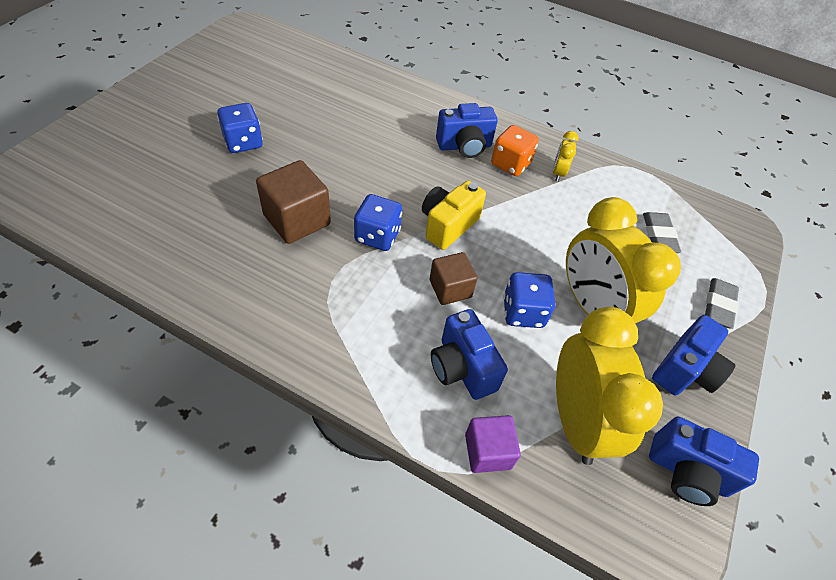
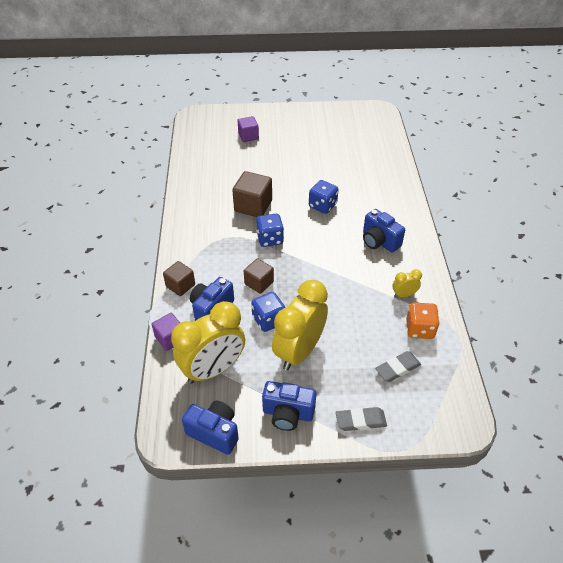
camera: 65 degrees right, 5 degrees down
(144, 150) = (248, 136): none -> purple cube
(243, 142) = (287, 161): blue dice -> blue dice (322, 205)
(387, 385) = (180, 285): none -> brown cube
(448, 225) = (304, 262): yellow camera -> none
(510, 164) = (386, 268): orange dice -> orange dice (419, 329)
(687, 472) = (214, 432): blue camera -> blue camera turned 120 degrees clockwise

